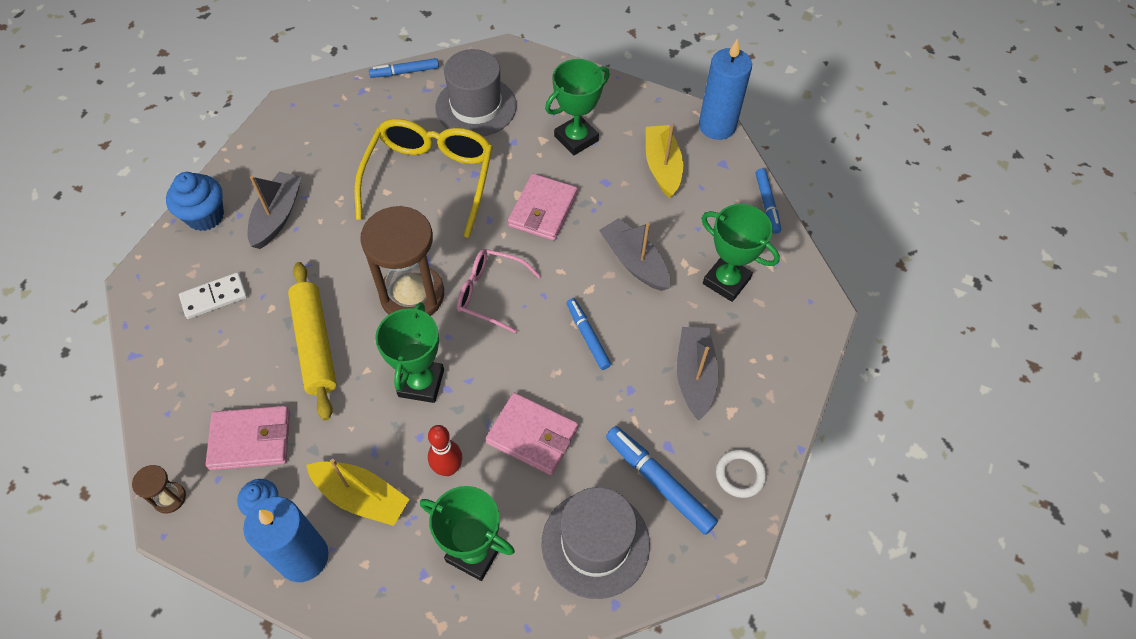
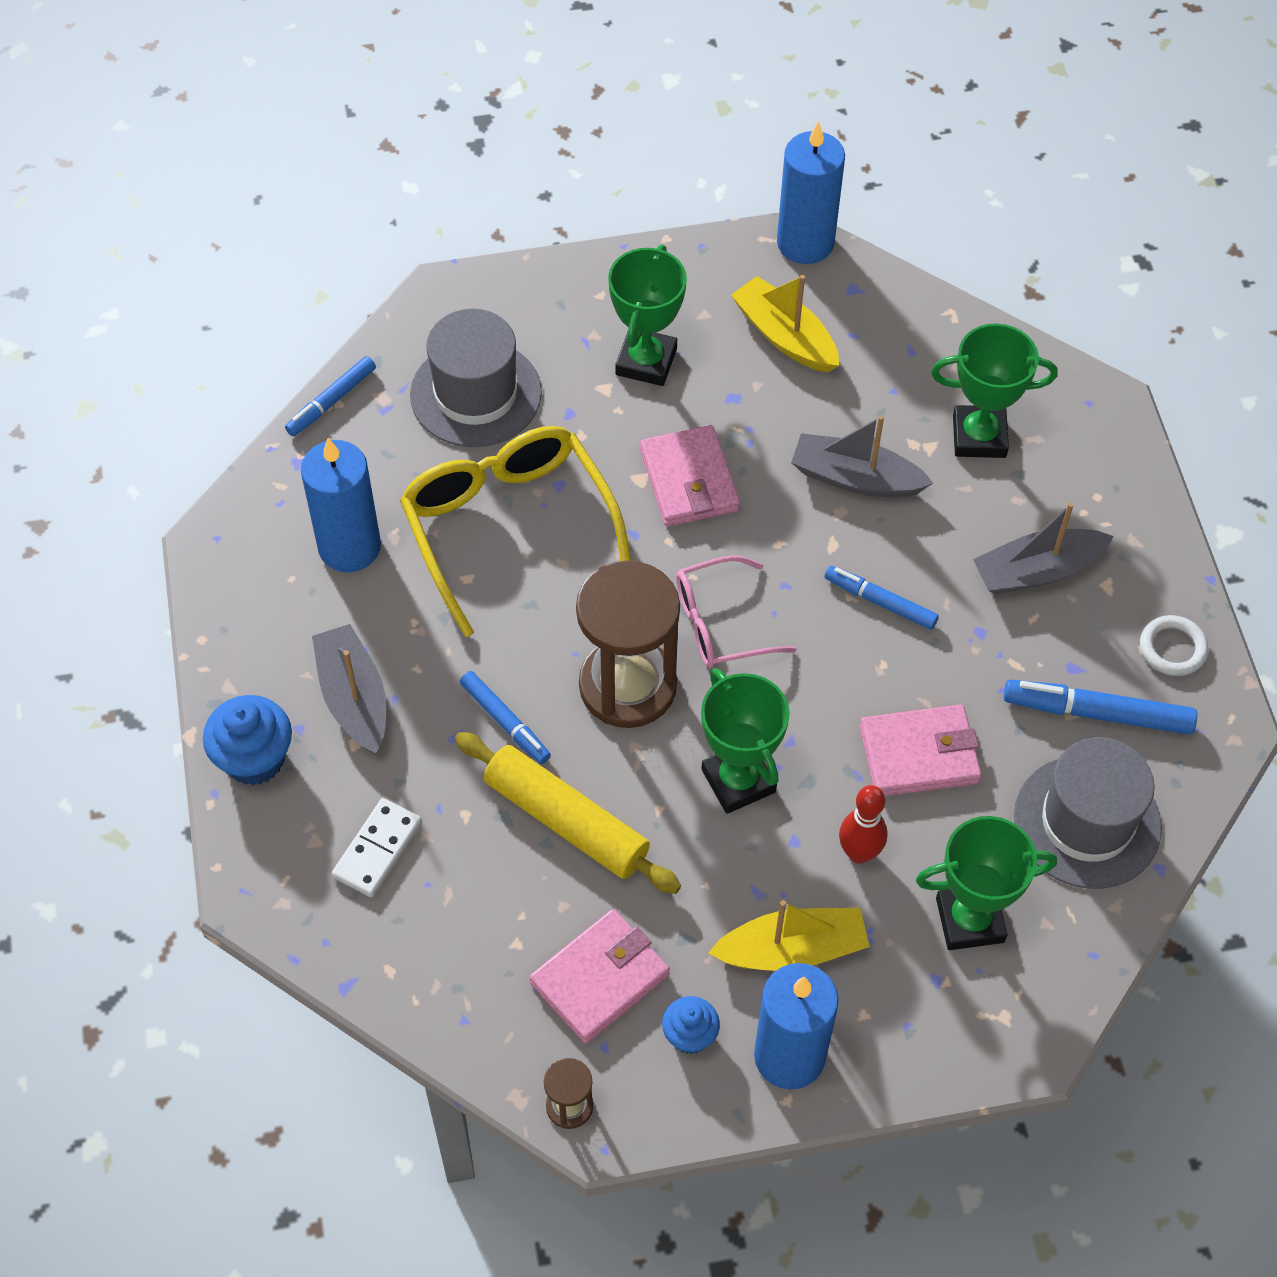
camera: 35 degrees left, 0 degrees up
(346, 143) = (349, 547): none -> blue candle
(694, 376) = (1036, 571): grey boat -> grey boat turned 75 degrees counterclockwise
(767, 204) = (947, 311): blue marker -> blue marker (505, 722)

